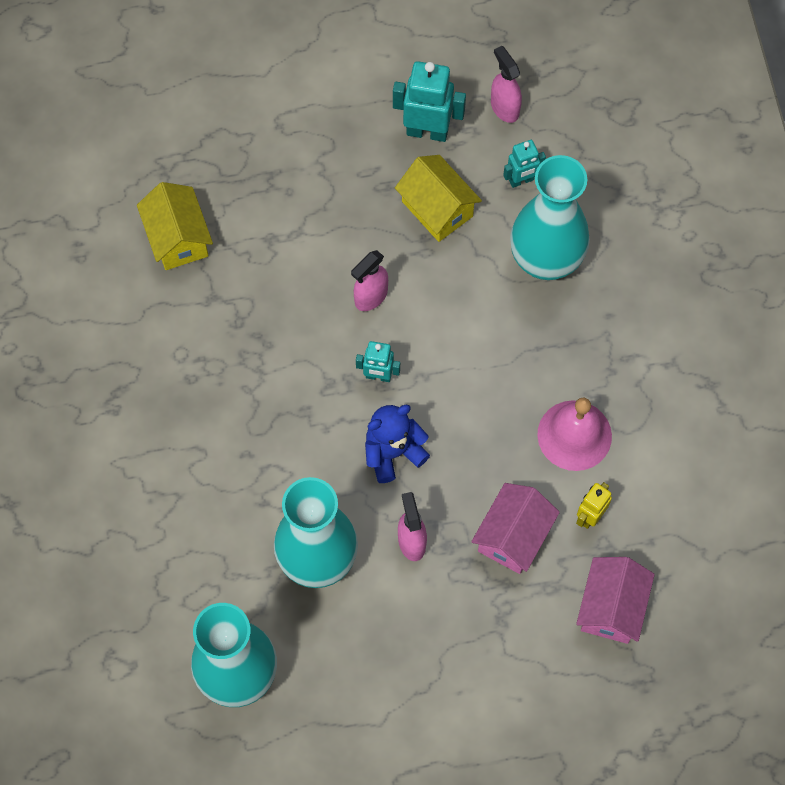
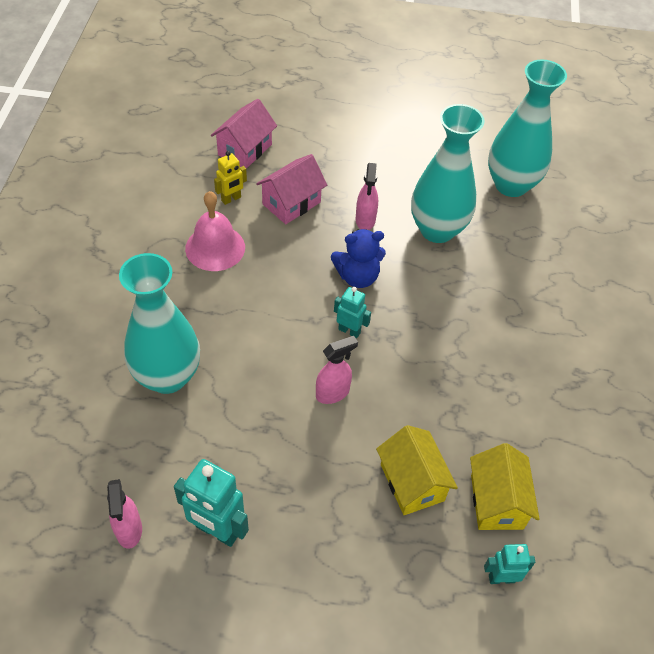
camera: 165 degrees left, 15 degrees down
(437, 209) = (241, 450): yellow house -> yellow house (412, 482)
(521, 180) = (151, 451): turquoise robot -> turquoise robot (501, 578)

